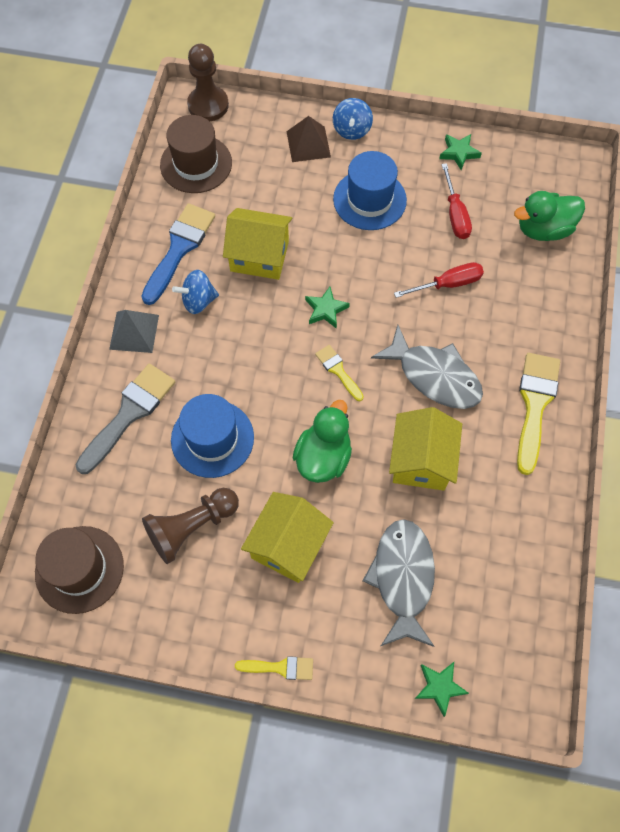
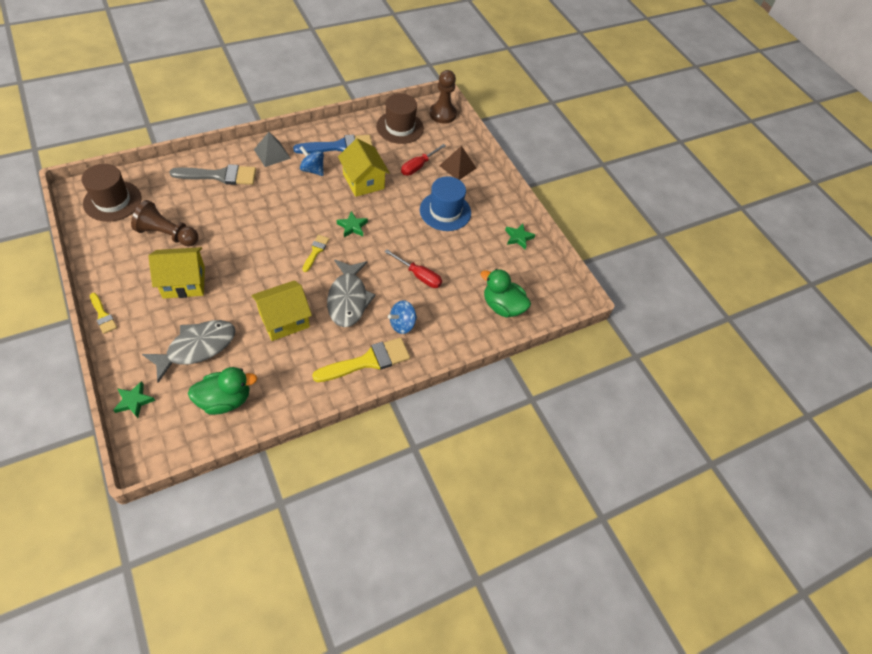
camera: 45 degrees right, 10 degrees down
(212, 438) = (229, 217): blue hat -> none
(323, 457) = (253, 271): green duck -> green duck (225, 400)
(351, 130) = (486, 181): blue spinning top -> blue spinning top (402, 324)
(455, 214) = (472, 256): red screwdriver -> red screwdriver (418, 166)

